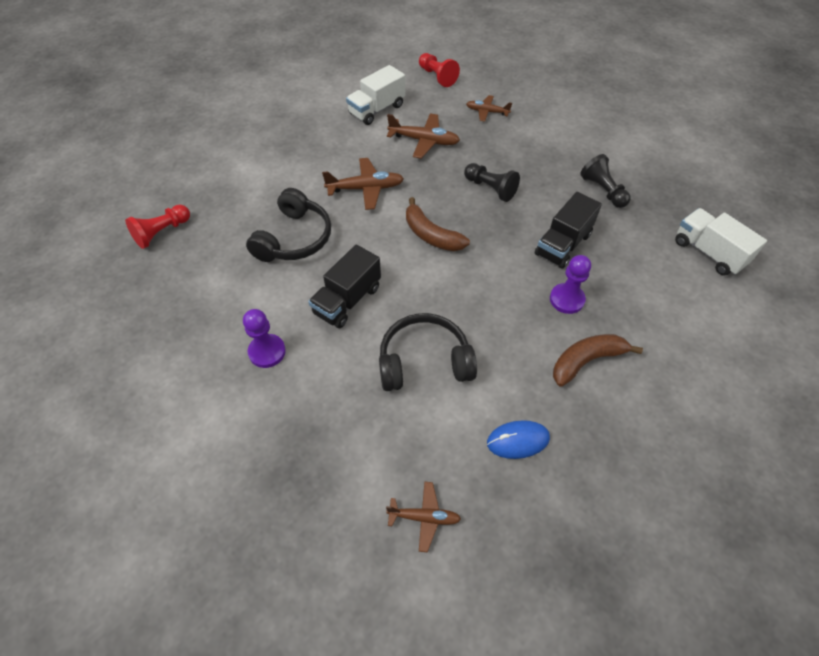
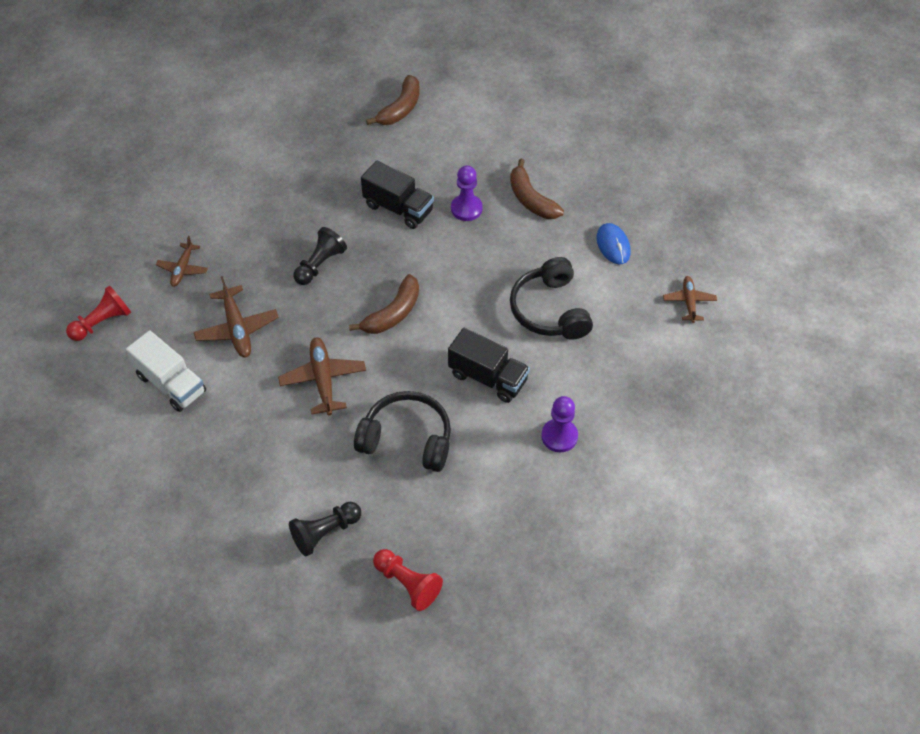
camera: 95 degrees left, 0 degrees up
(424, 141) = (237, 329): brown plane -> brown plane turned 150 degrees clockwise
(603, 190) = (321, 173): black pawn -> black pawn (325, 532)
(708, 253) = (401, 109): white truck -> brown banana

